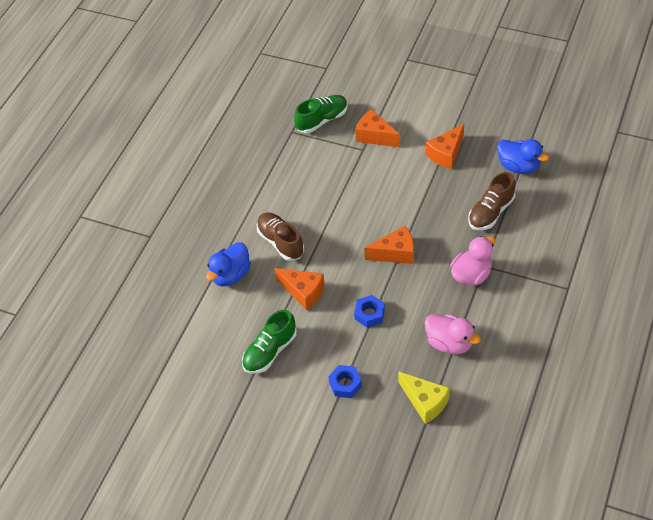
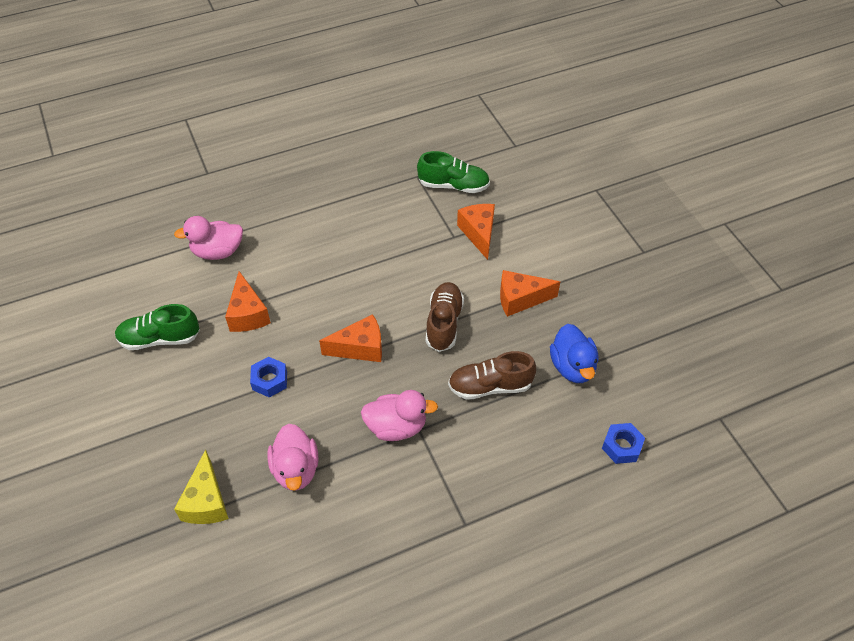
camera: 40 degrees right, 0 degrees up
(231, 275) = (217, 252): blue duck -> pink duck
(281, 242) = (287, 258): brown shoe -> brown shoe (444, 323)
(345, 384) = (172, 421): blue nut -> blue nut (622, 446)
(395, 253) = (360, 348): orange cheese -> orange cheese turned 45 degrees counterclockwise

